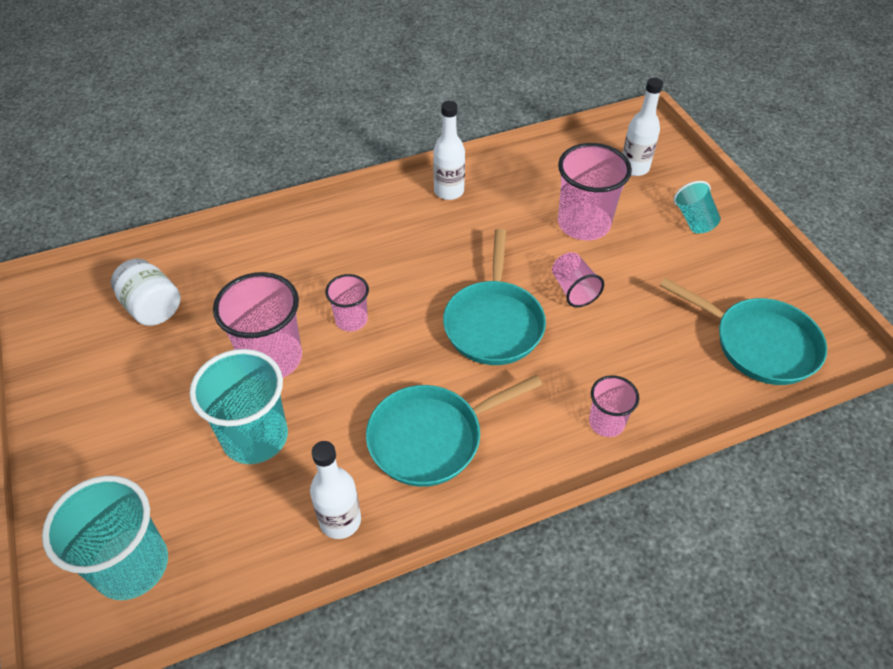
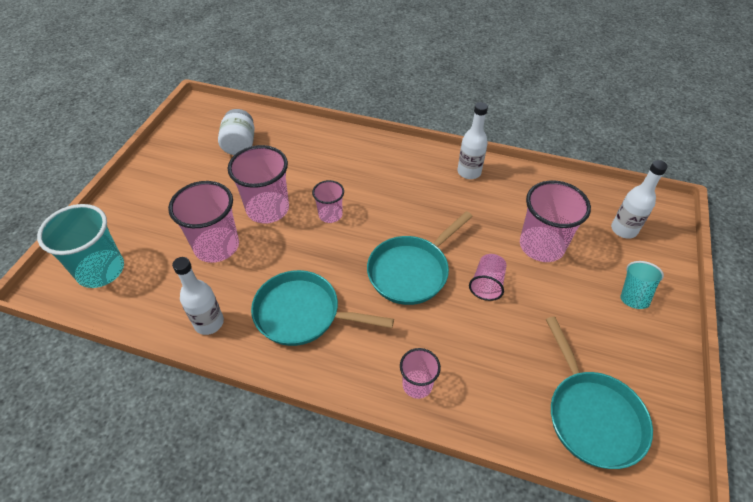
camera: 40 degrees right, 0 degrees up
(255, 437) = (216, 246): turquoise cup -> pink cup

